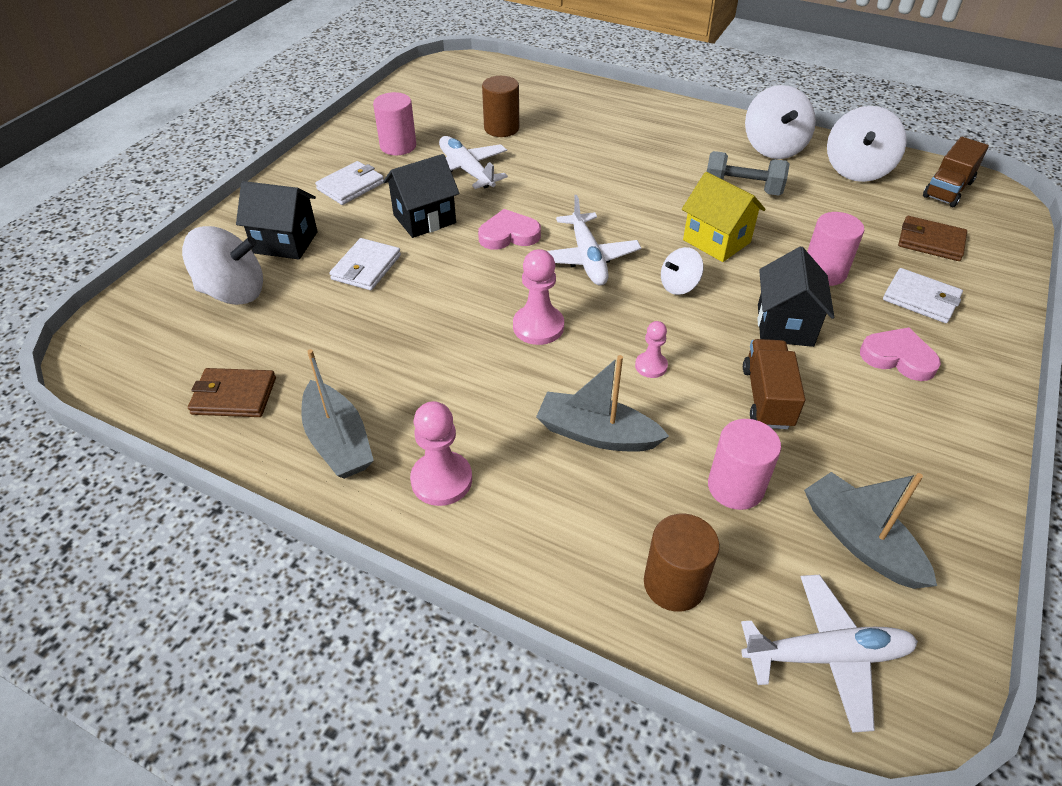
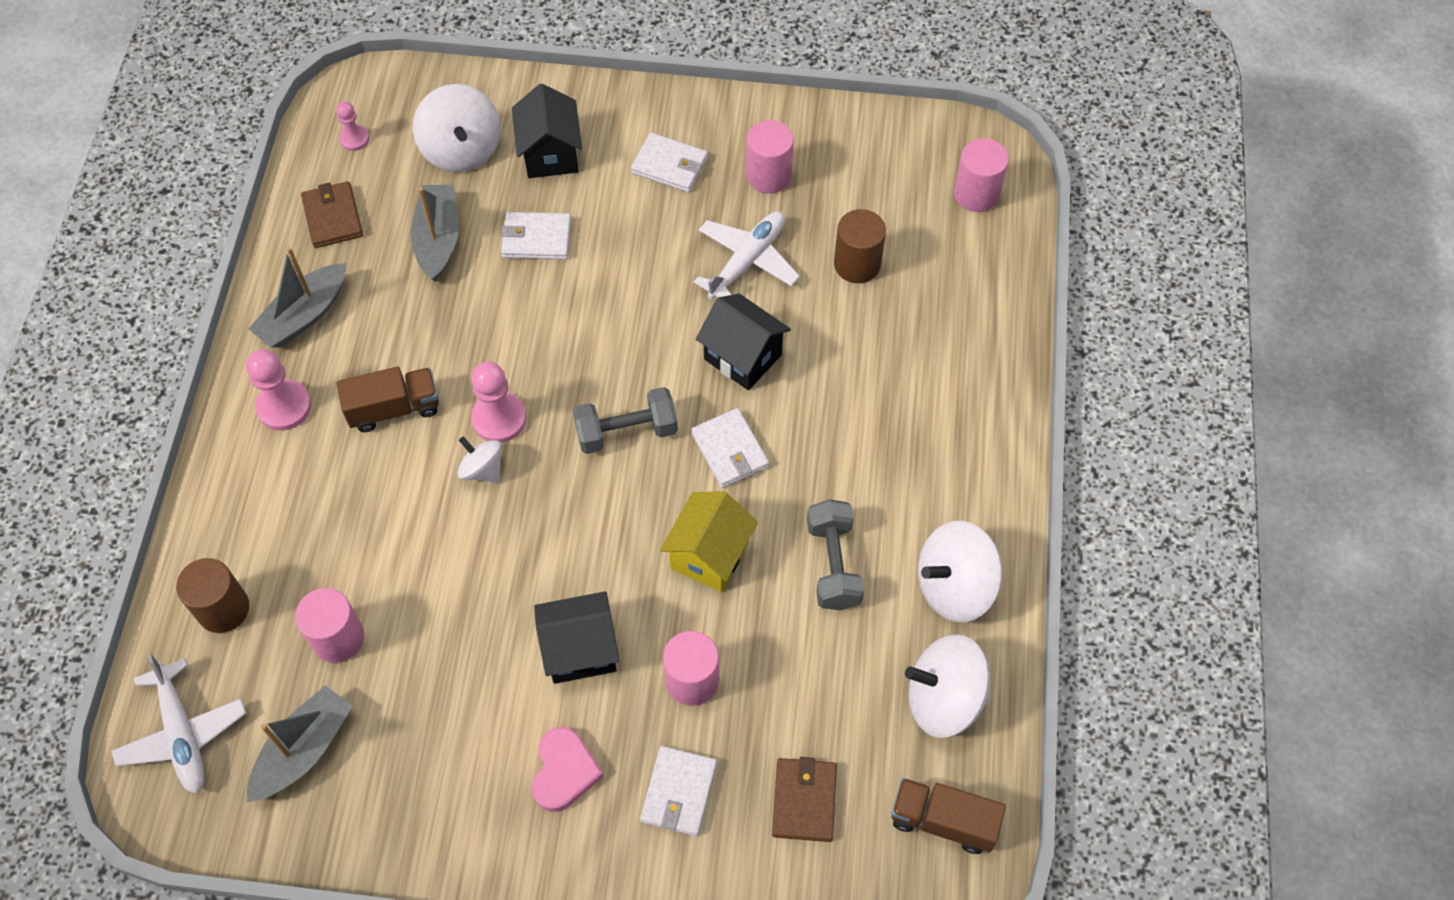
camera: 70 degrees right, 15 degrees up
(424, 219) = (637, 256): black house -> black house (743, 357)
(478, 76) = (976, 194): none -> pink cylinder
(509, 234) = (640, 344): pink heart -> none
(587, 258) = (626, 431): white plane -> grey dumbbell
(597, 434) = (369, 510): grey boat -> grey boat (438, 239)
(628, 213) = (730, 450): none -> white wallet
(651, 366) = (474, 534): pink pawn -> pink pawn (354, 139)
(679, 286) = (611, 532): white spinning top -> white spinning top (482, 469)
(767, 397) = (462, 648): brown truck -> brown truck (394, 408)

